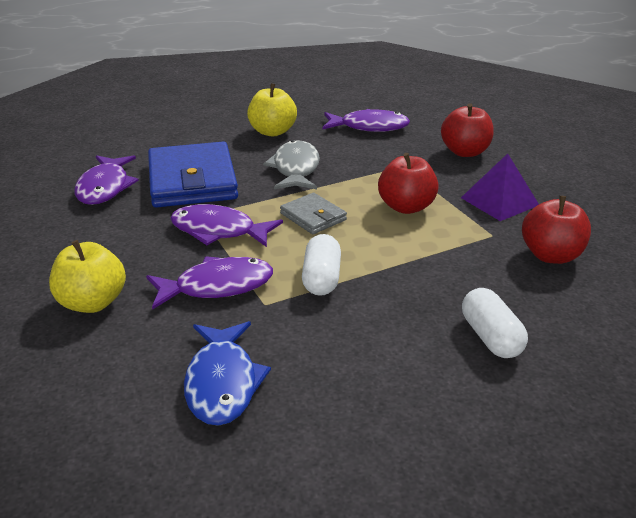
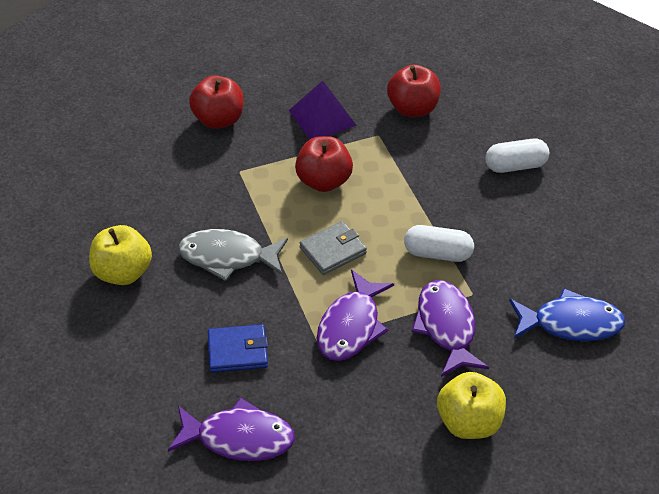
camera: 85 degrees left, 15 degrees up
(192, 181) = (238, 351): blue wallet -> blue wallet, size x0.50
(369, 127) = (135, 183): purple fish -> none

